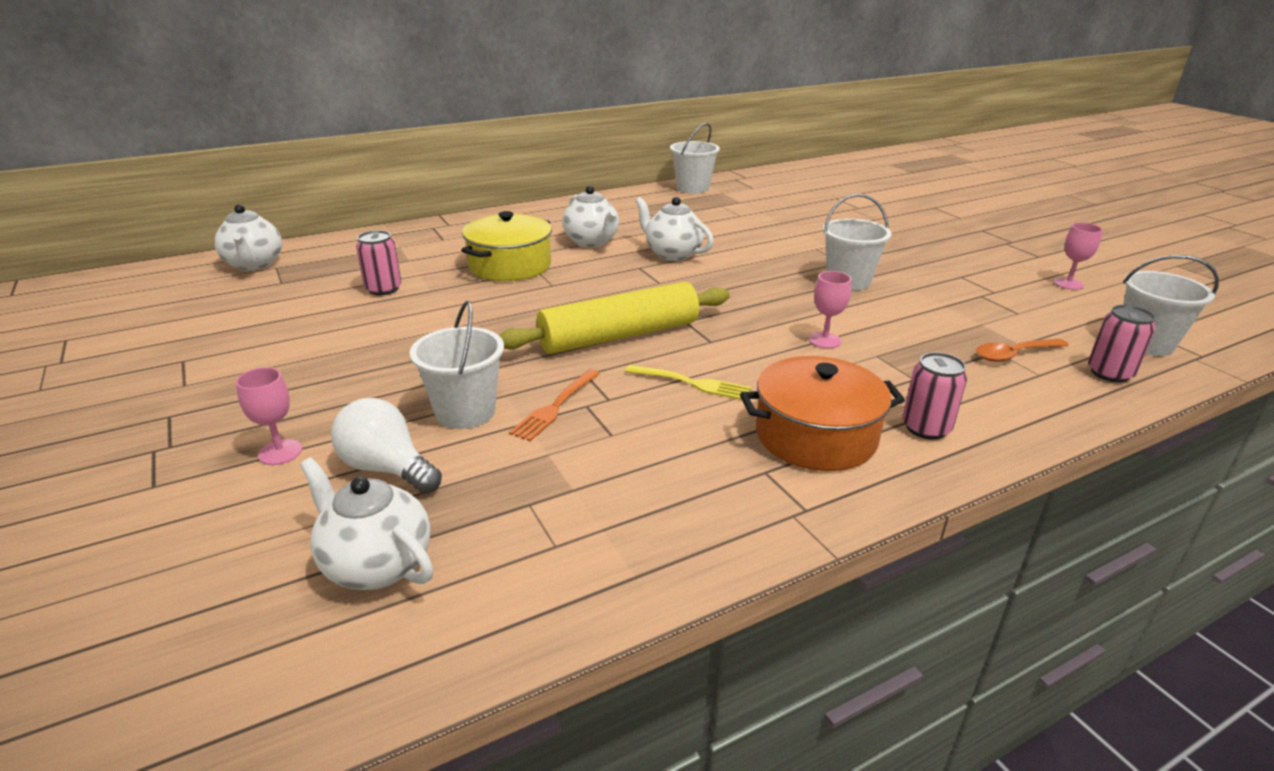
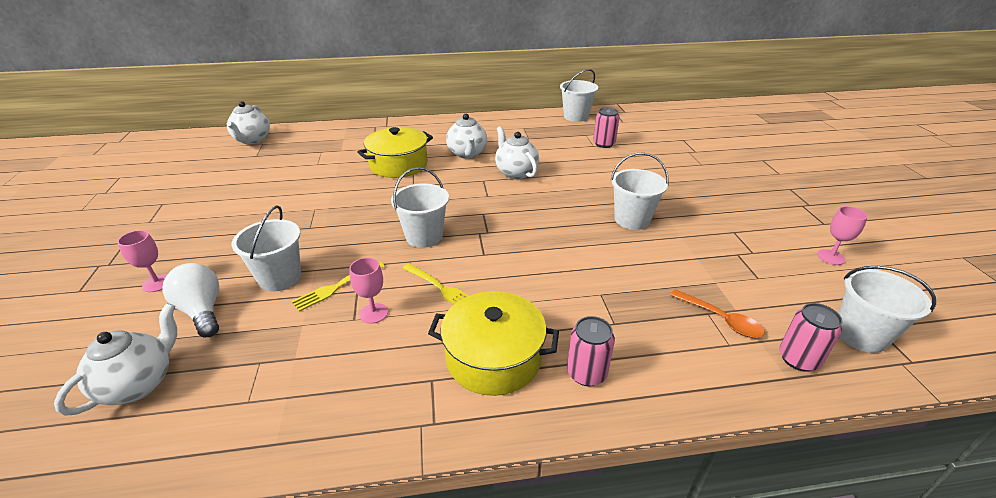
camera: 20 degrees right, 5 degrees up
(376, 565) = (139, 384): white teapot -> white teapot turned 60 degrees clockwise
(383, 289) = (308, 170): pink can -> pink can (604, 144)
(555, 406) = (337, 286): orange fork -> yellow fork
(619, 336) = (424, 236): yellow rolling pin -> white bucket
(815, 436) = (493, 358): orange pot -> yellow pot
(824, 340) = (569, 271): pink goblet -> pink goblet (373, 313)
(1014, 355) = (721, 319): orange spoon -> orange spoon turned 135 degrees counterclockwise

